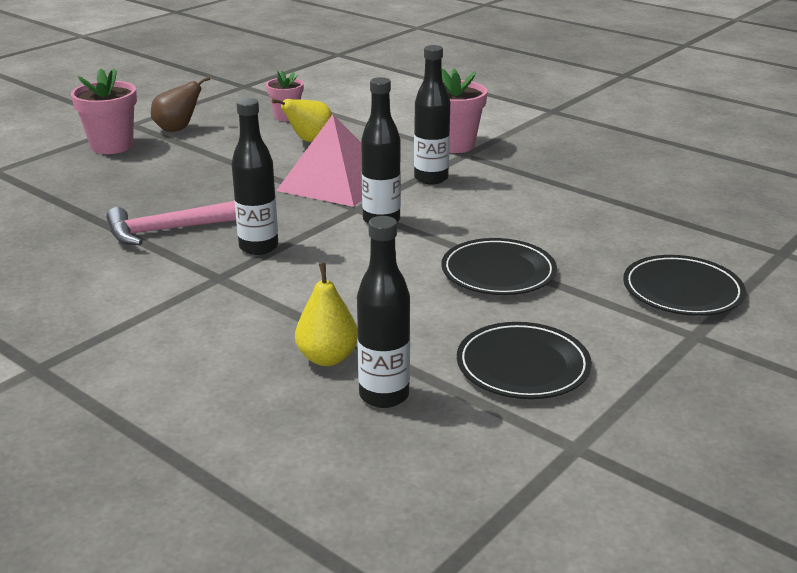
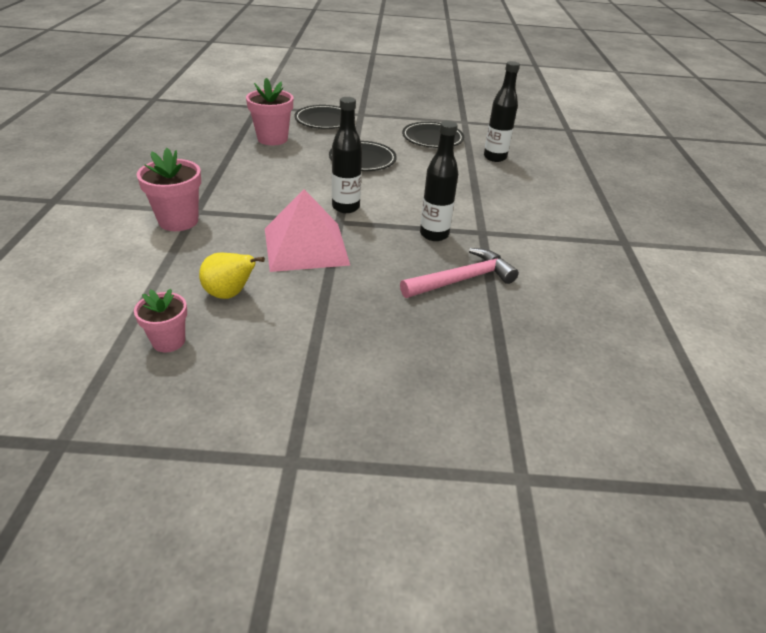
camera: 130 degrees left, 10 degrees up
(112, 146) = (367, 427): pink flower pot -> pink flower pot (272, 139)
(171, 230) = (462, 280): pink hammer -> pink hammer turned 60 degrees counterclockwise
(177, 129) = (273, 405): brown pear -> none
(327, 358) = (493, 176): yellow pear -> none
(431, 178) = (258, 211): black bottle -> none

